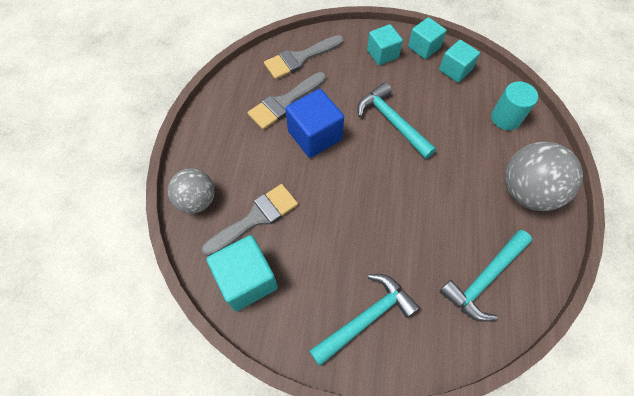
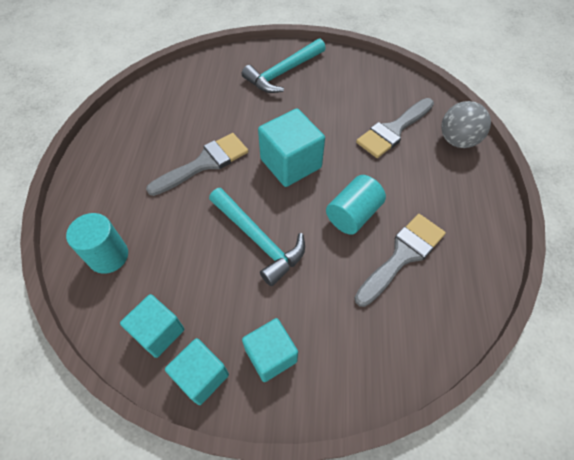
camera: 175 degrees right, 5 degrees down
(247, 280) = (385, 88): turquoise cube -> turquoise cube (291, 163)
(300, 58) = (400, 334): grey brush -> grey brush (204, 163)
(314, 135) = (353, 214): blue cube -> turquoise cylinder
(484, 279) = (182, 101): turquoise hammer -> none
(527, 191) = (116, 171): grey ball -> none

